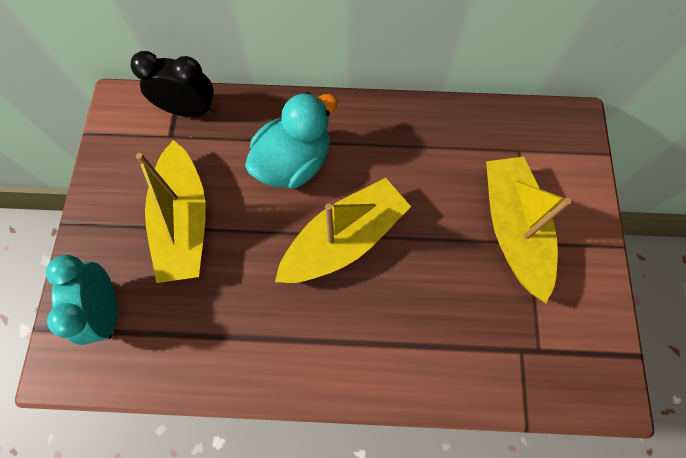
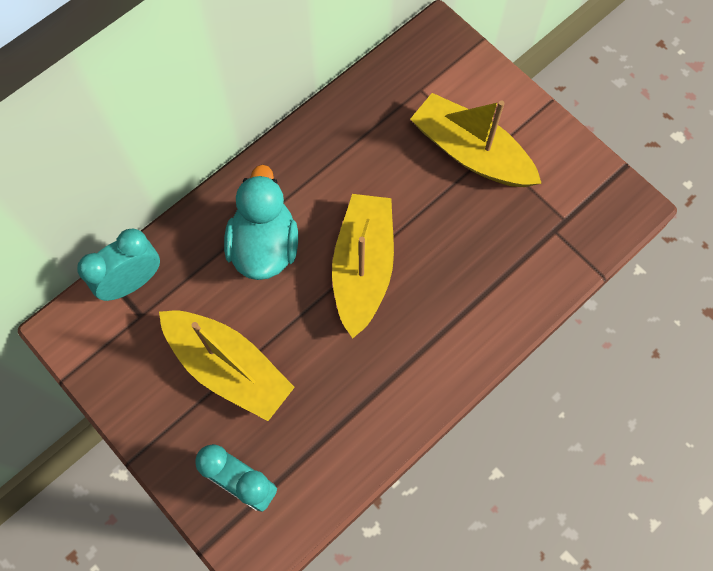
camera: 45 degrees left, 0 degrees up
(189, 110) = (132, 282): black clock -> turquoise clock

